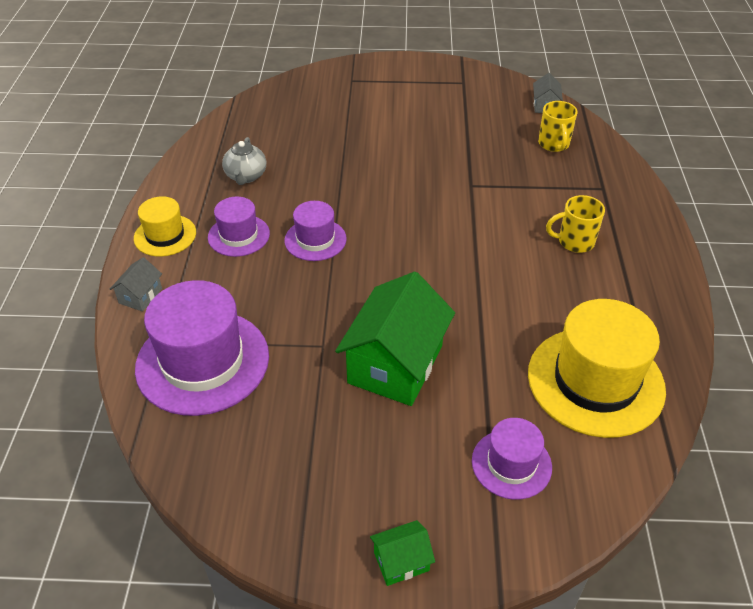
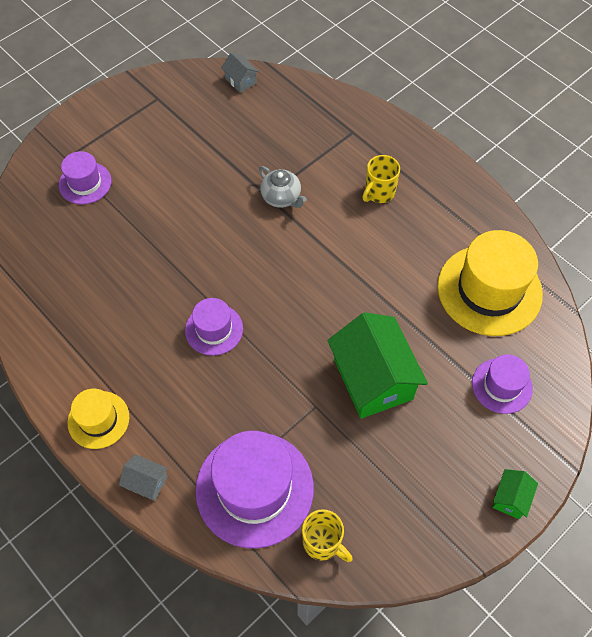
camera: 45 degrees left, 15 degrees up
(140, 296) = (146, 482): grey house -> grey house turned 45 degrees counterclockwise
(238, 235) = (154, 372): purple hat -> purple hat (85, 183)
(246, 176) = (94, 317): grey teapot -> grey teapot (281, 197)
(554, 144) = (283, 115): yellow mug -> yellow mug (323, 542)

